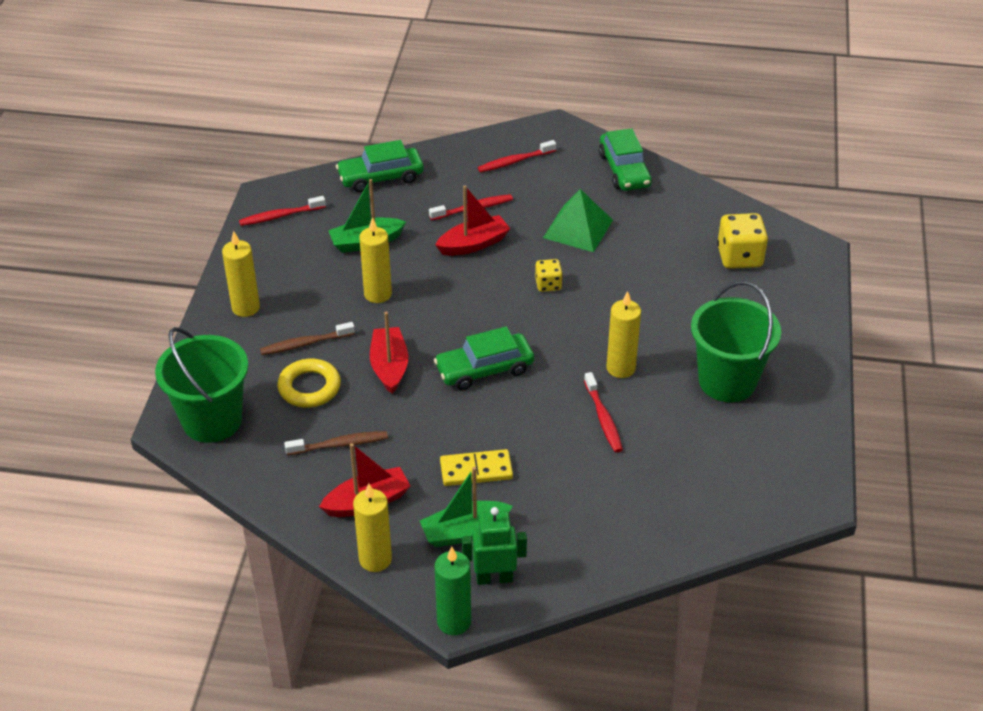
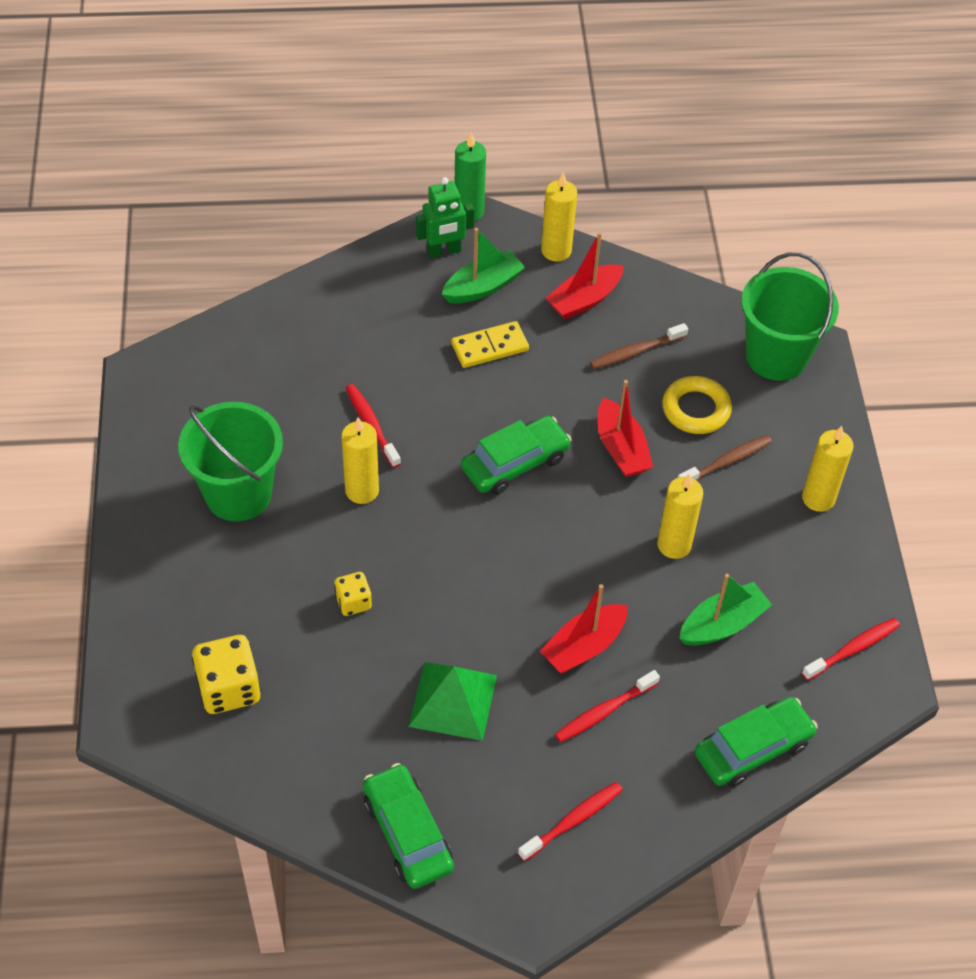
camera: 165 degrees right, 10 degrees up
(548, 284) = (471, 596): yellow dice -> yellow dice (353, 602)

